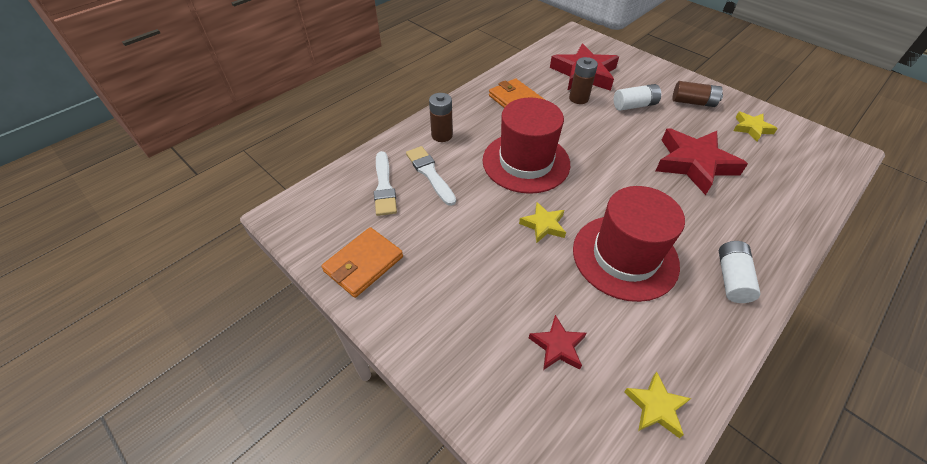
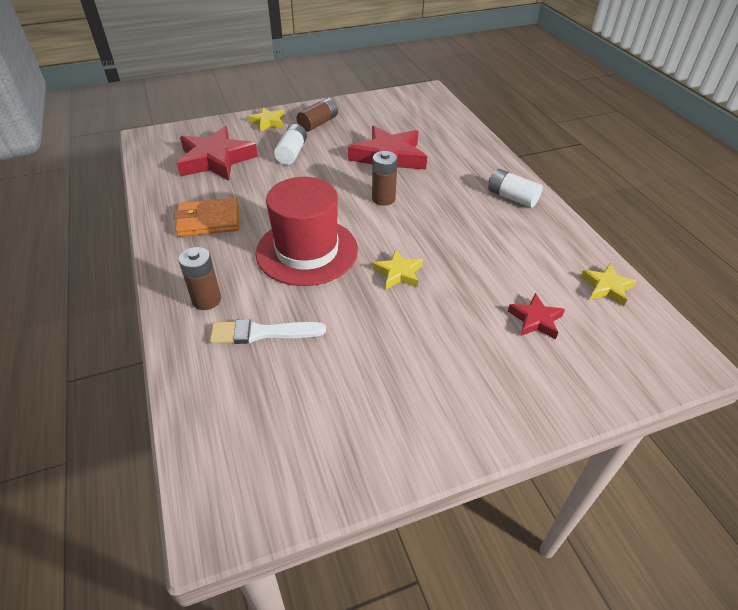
camera: 65 degrees left, 5 degrees down
(363, 264) = (362, 444): orange wallet -> none
(384, 187) = (250, 384): white brush -> none
(578, 98) = (248, 179): brown battery -> brown battery (383, 199)
(625, 256) = (463, 240): red hat -> none
(751, 128) = (373, 114): yellow star -> yellow star (268, 122)

